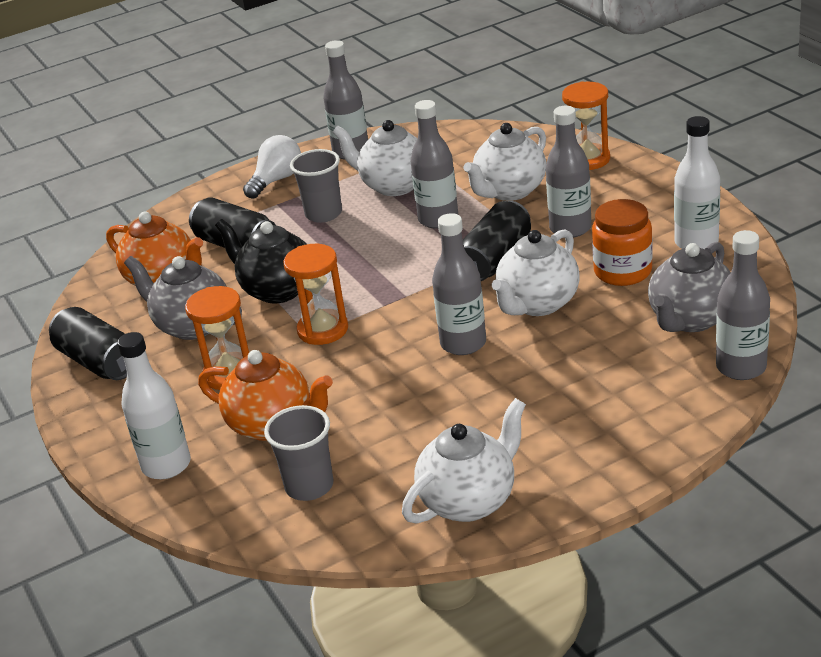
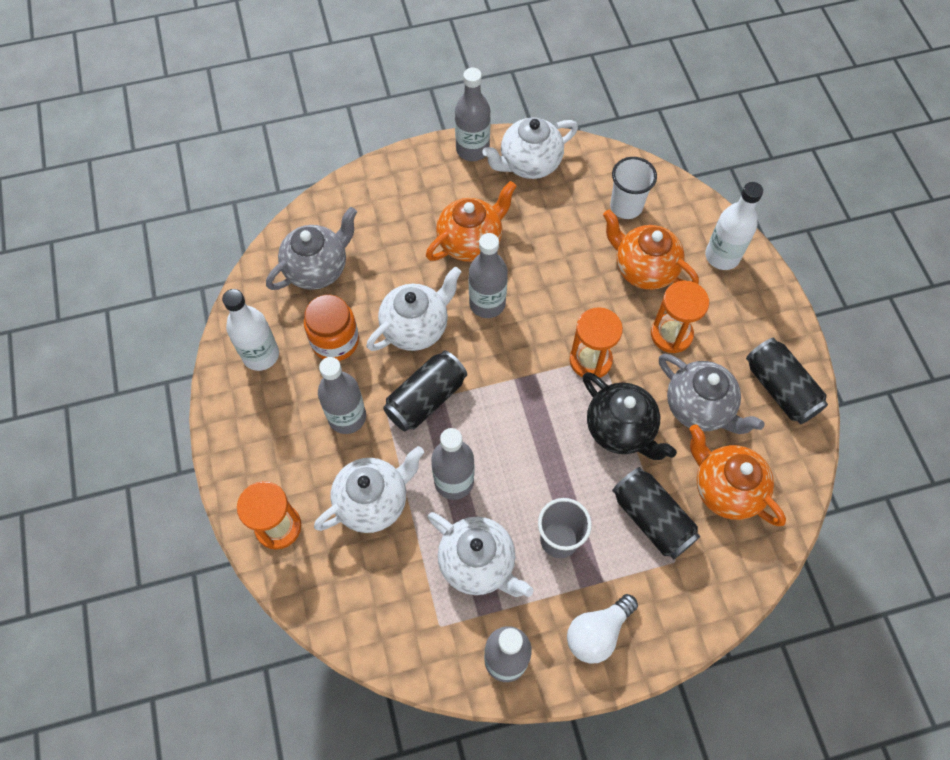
camera: 170 degrees left, 30 degrees up
(309, 486) = (626, 206): grey cup -> white cup
(512, 392) = (471, 242): none -> orange teapot
(741, 367) = (313, 212): grey bottle -> grey bottle (472, 149)

